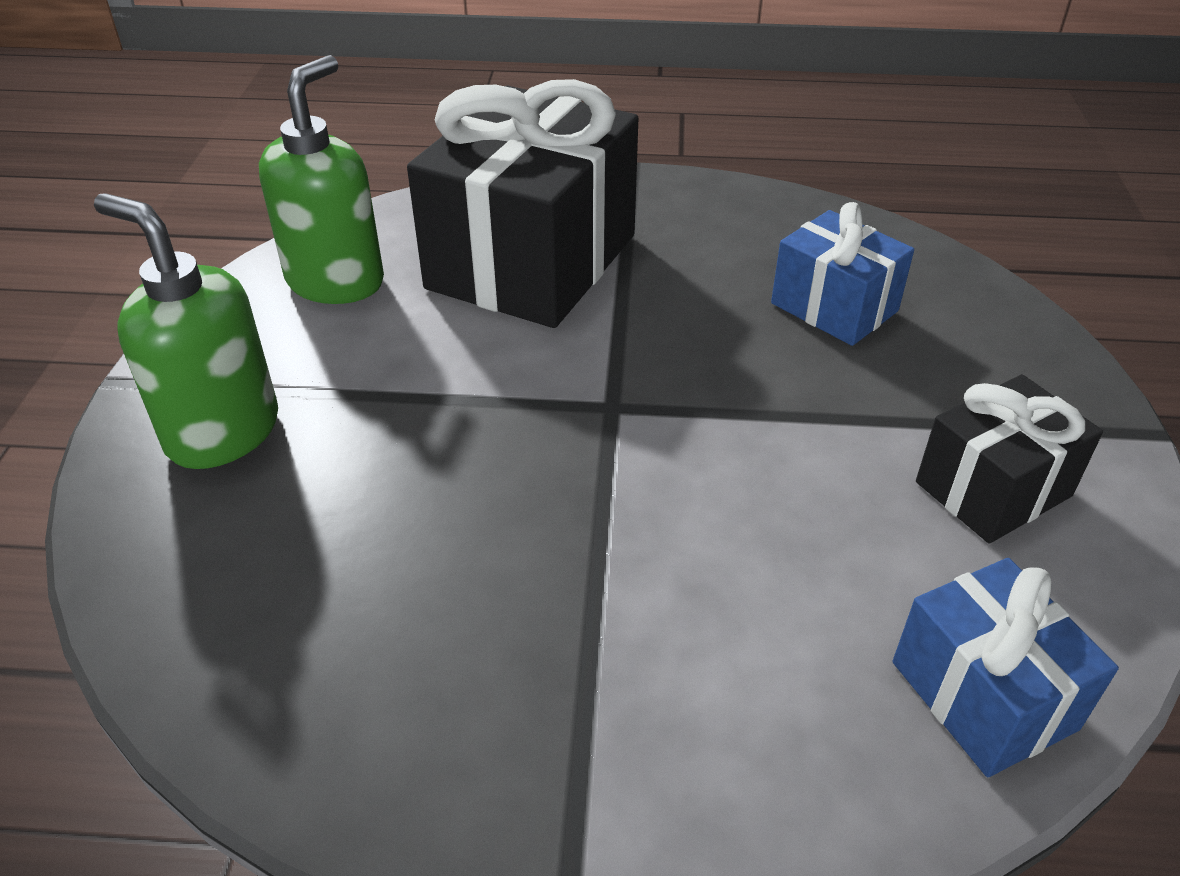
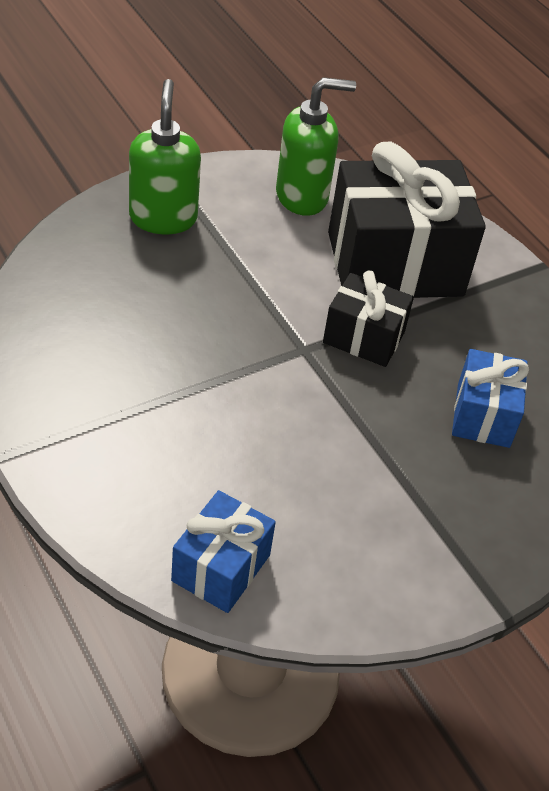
camera: 50 degrees right, 5 degrees up
(993, 489) = (379, 537): black gift -> black gift (364, 337)

